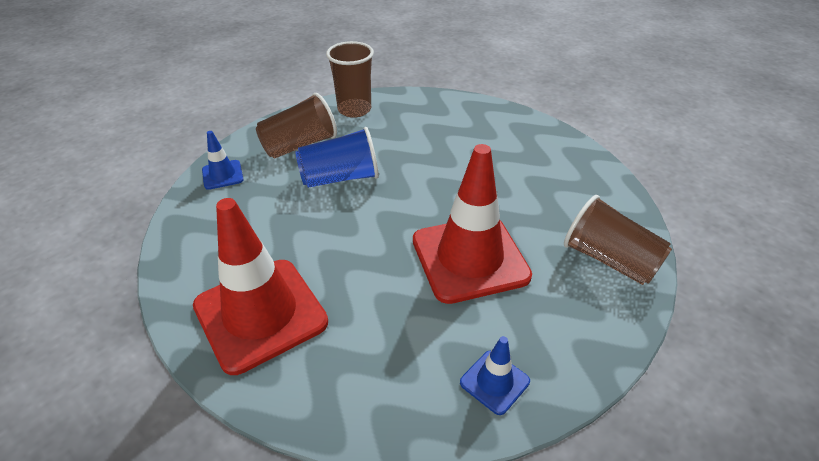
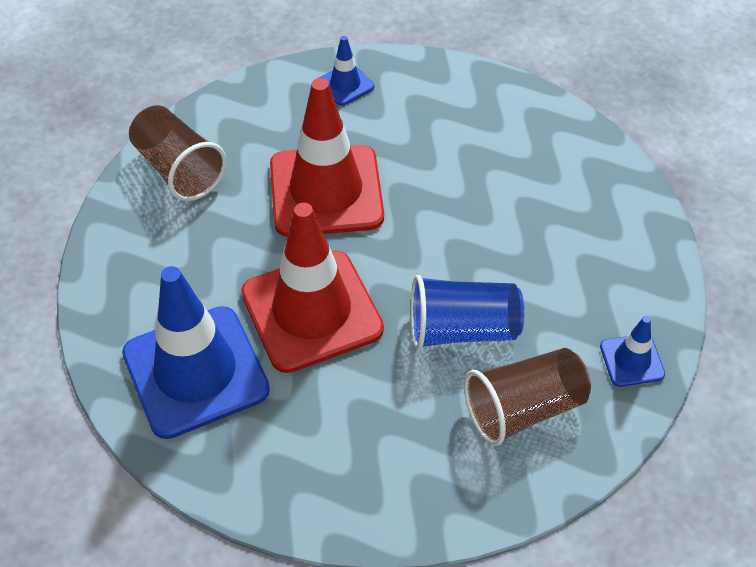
camera: 170 degrees left, 10 degrees up
(260, 314) = (548, 163): red traffic cone -> red traffic cone (312, 311)
(354, 109) = (429, 493): brown cup -> none
(508, 140) = (195, 372): none -> blue traffic cone

